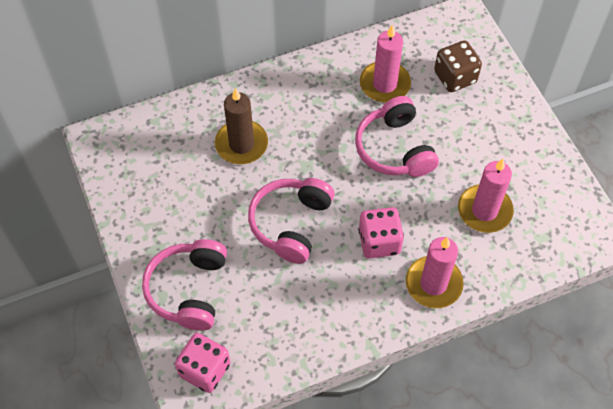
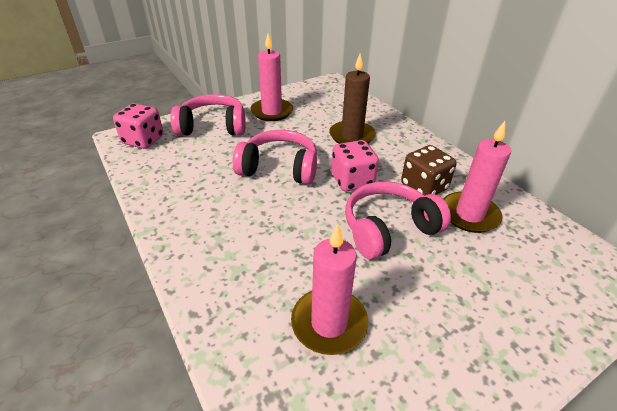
camera: 80 degrees right, 20 degrees down
(379, 241) = (268, 226): pink dice -> pink dice (352, 180)
(433, 284) = (217, 276): pink candle -> pink candle (272, 112)
(455, 77) = (523, 277): brown dice -> brown dice (424, 187)

